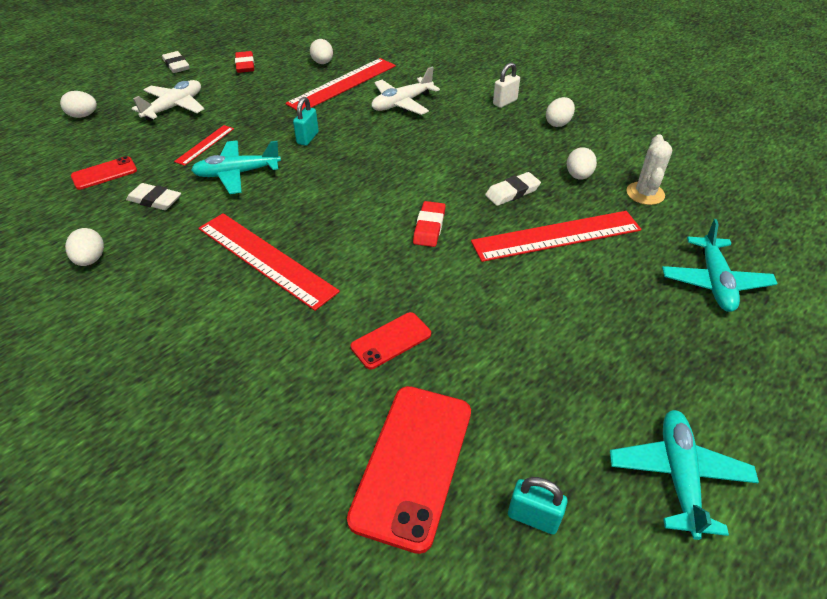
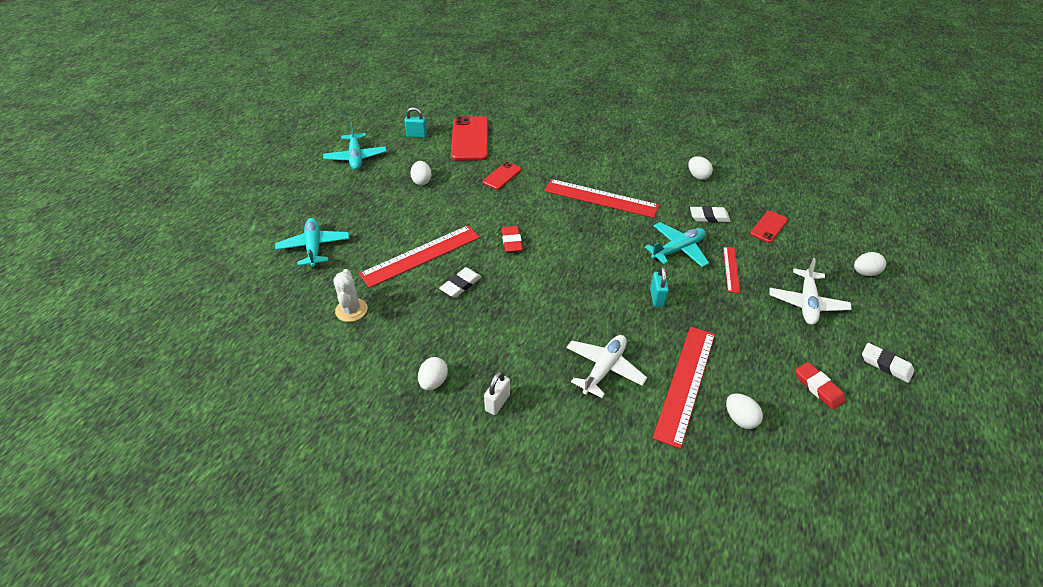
camera: 160 degrees right, 0 degrees up
(578, 176) = (408, 315): white egg -> white egg (422, 181)

